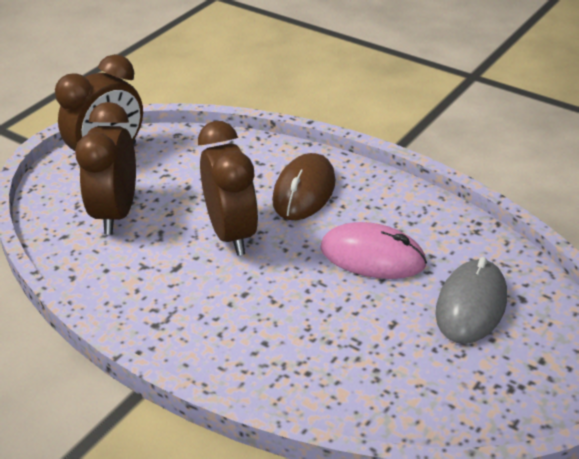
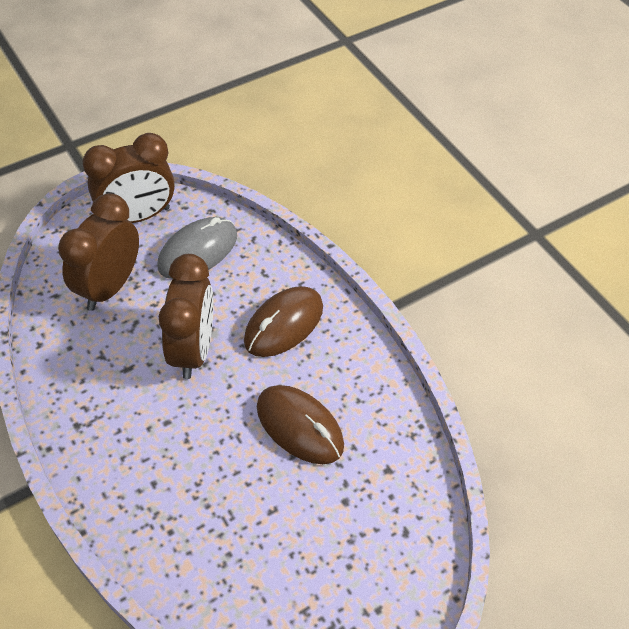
camera: 20 degrees right, 15 degrees up
(372, 256) = (299, 426): pink mouse -> brown mouse
(471, 305) = (353, 520): grey mouse -> grey mouse (198, 251)

